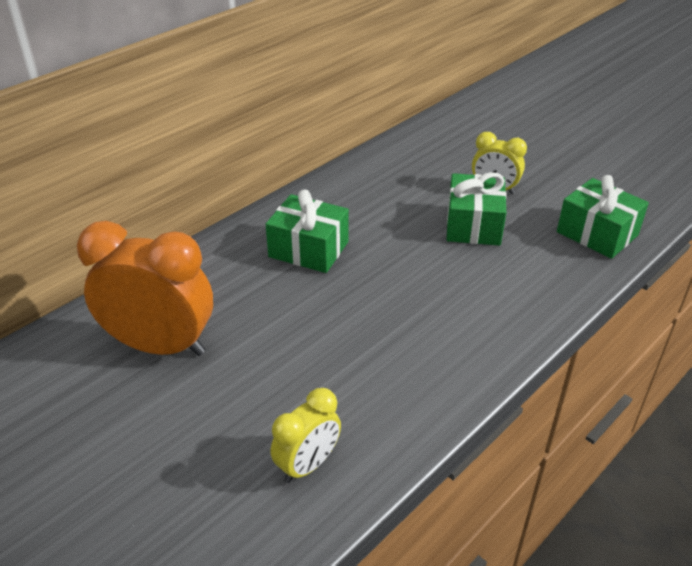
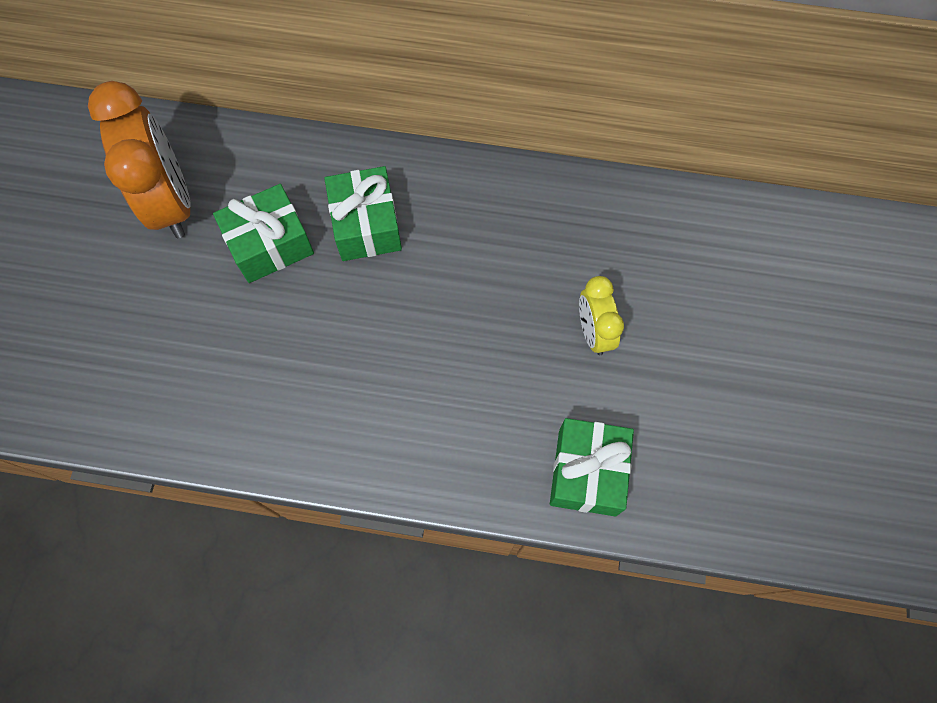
camera: 55 degrees right, 30 degrees up
(308, 465) = (115, 388): yellow clock -> none
(473, 225) = (512, 345): green gift -> green gift (270, 244)

